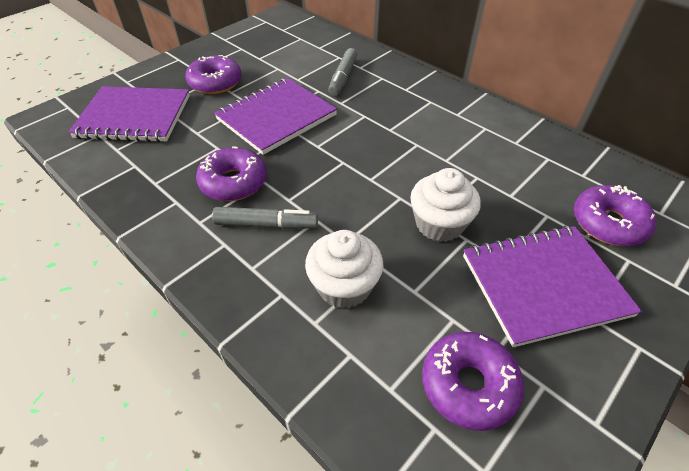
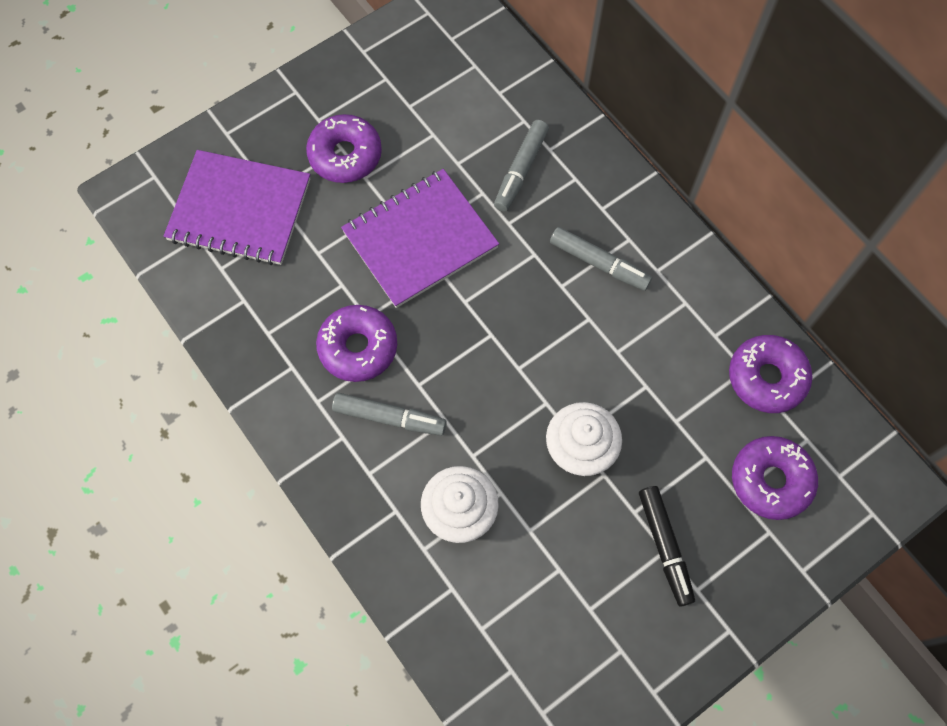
camera: 10 degrees right, 20 degrees up
(413, 115) = (599, 263): none -> grey marker
(468, 385) = (553, 637): purple donut -> purple donut (766, 378)
(543, 285) = (665, 546): purple notebook -> black marker

